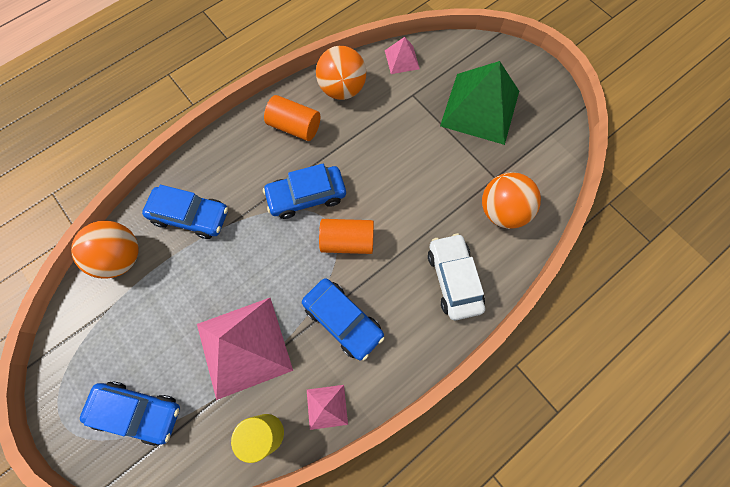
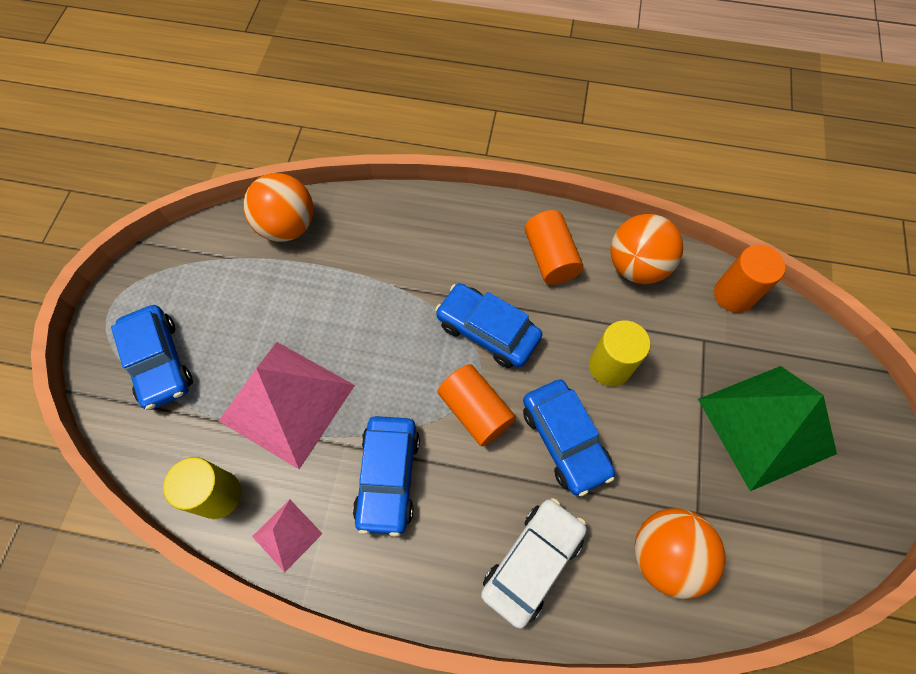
camera: 50 degrees right, 5 degrees down
(190, 216) = (375, 247): blue car -> blue car (565, 440)
(385, 151) = (610, 366): none -> yellow cylinder
(402, 59) = (733, 295): pink pyramid -> orange cylinder

